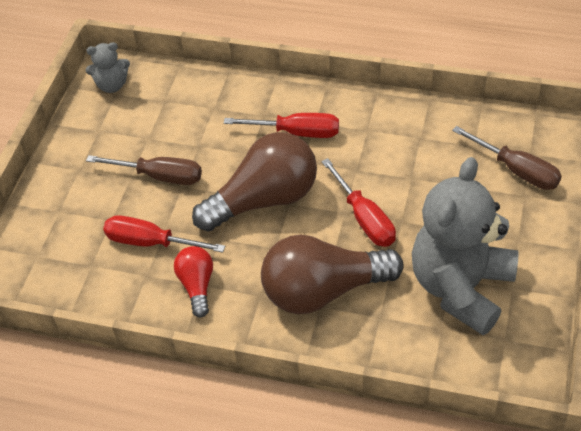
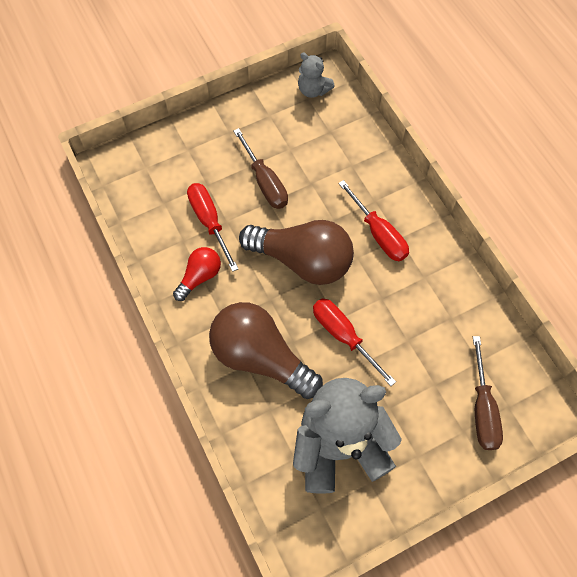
camera: 45 degrees right, 15 degrees up
(364, 218) = (343, 336): red screwdriver -> red screwdriver turned 120 degrees clockwise

